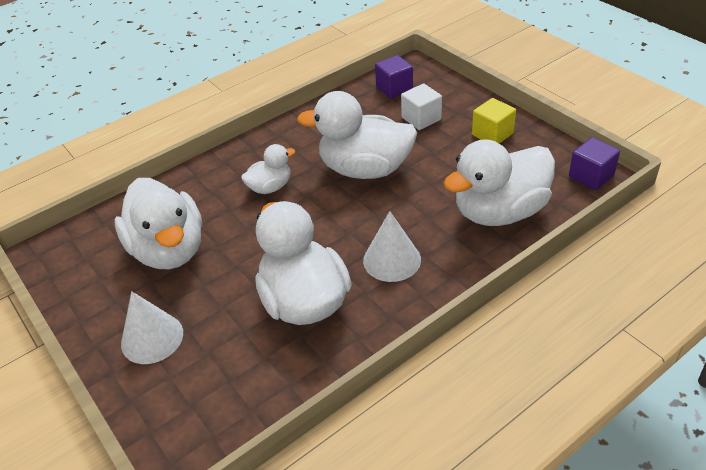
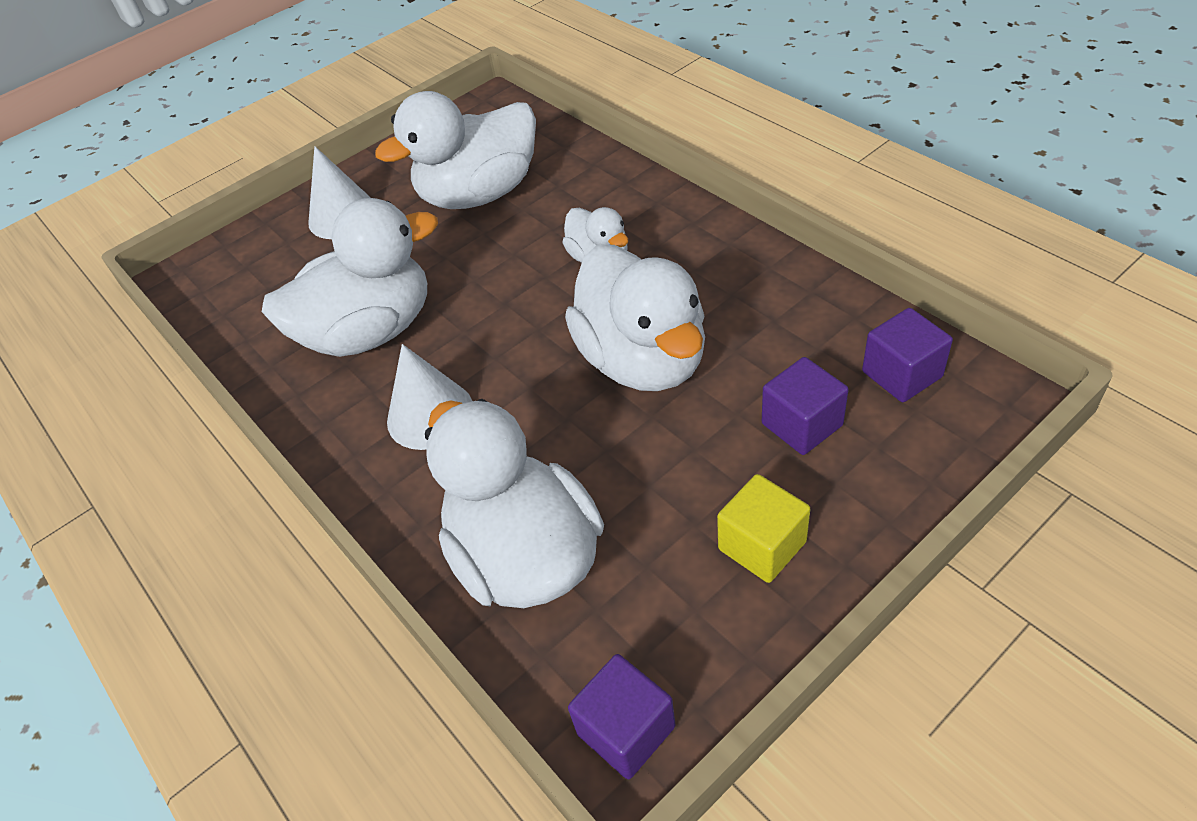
camera: 90 degrees right, 5 degrees up
(365, 169) = (643, 360): white duck -> white duck turned 150 degrees clockwise
(421, 119) = (802, 424): white cube -> purple cube

